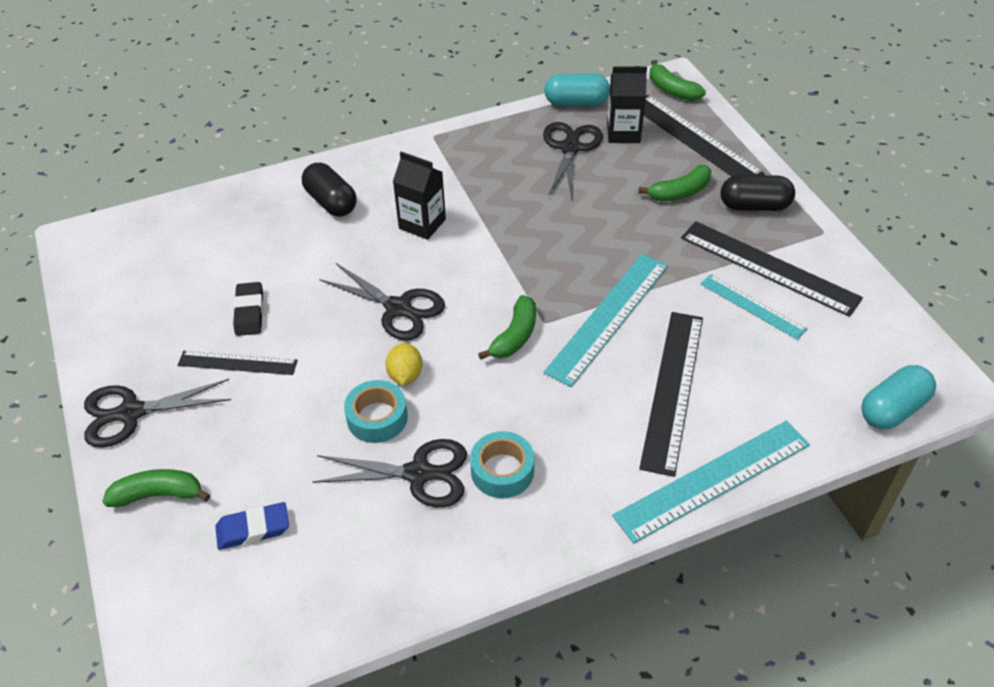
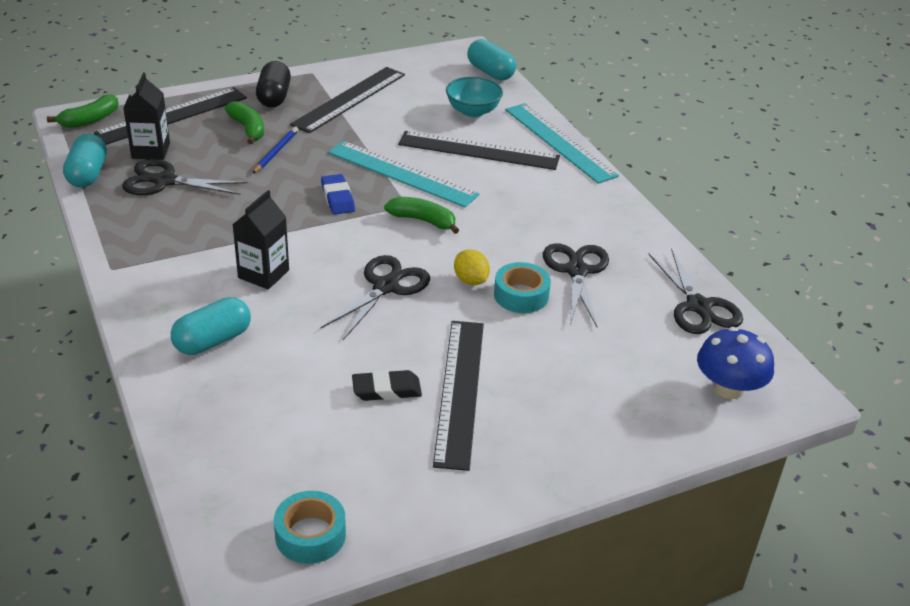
camera: 95 degrees left, 10 degrees down
(130, 413) = (532, 464): black scissors -> black scissors (698, 306)
(159, 494) = (627, 427): green banana -> none
(193, 603) = (728, 388): none -> blue mushroom
(237, 362) = (459, 391): black ruler -> black ruler, size x1.68
(253, 529) = (650, 360): blue eraser -> blue eraser (337, 198)
(331, 202) = (213, 340): black capsule -> turquoise capsule
(405, 375) = (471, 280): yellow lemon -> yellow lemon turned 60 degrees clockwise
(502, 471) = (567, 230): turquoise tape -> turquoise tape (310, 535)
(636, 216) = (276, 152): none -> blue pencil
(752, 306) = (392, 110): turquoise ruler -> none
(772, 386) = (473, 111): none -> turquoise bowl

